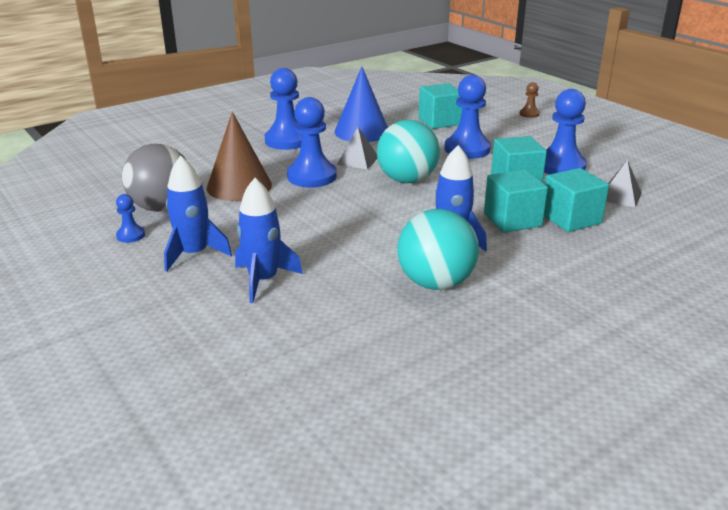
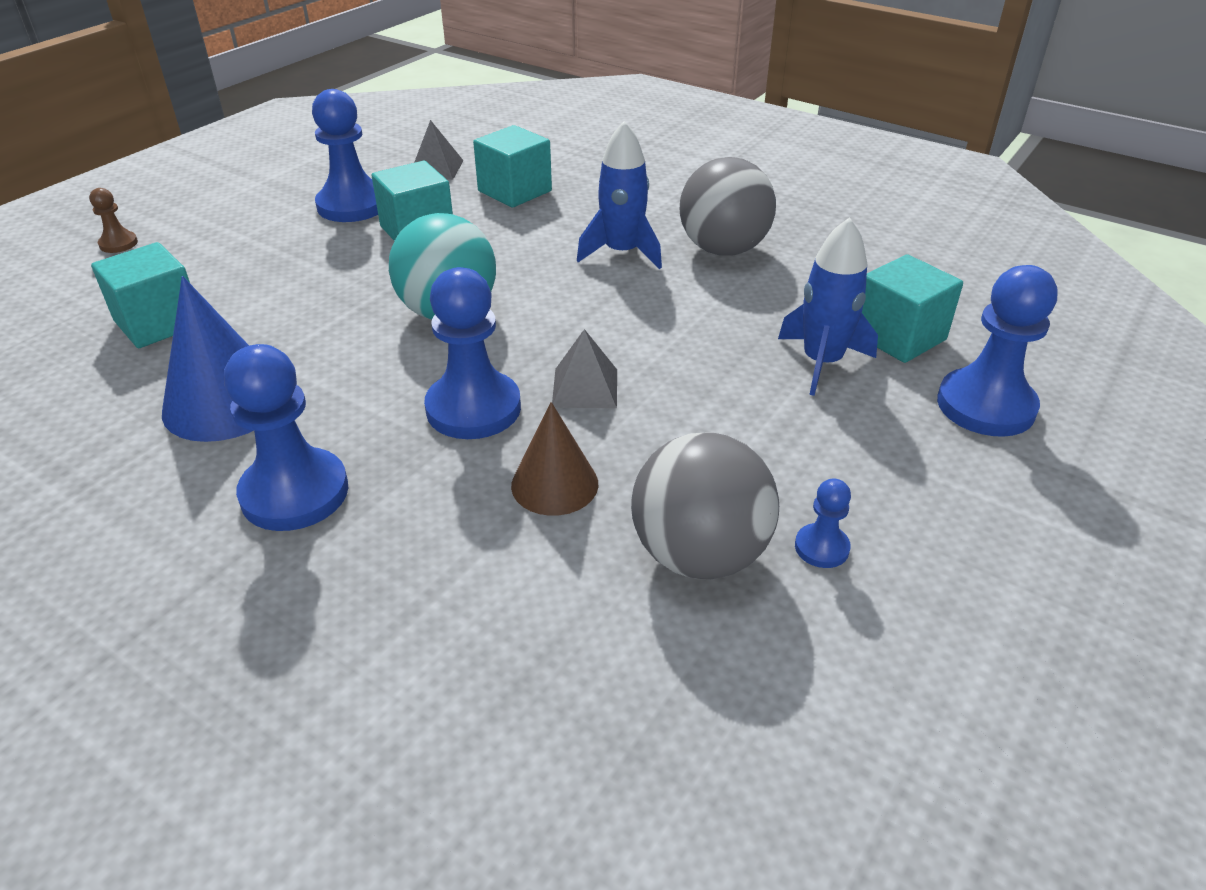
camera: 110 degrees left, 10 degrees up
(194, 254) = (815, 447): blue rocket -> none
(239, 186) = (554, 484): brown cone -> brown cone, size x0.66
(358, 160) = (382, 375): grey pyramid -> grey pyramid (585, 388)
(435, 283) = (723, 249): turquoise ball -> grey ball
(467, 149) = (301, 279): blue pawn -> blue pawn (985, 406)
(512, 220) = (539, 223): turquoise cube -> turquoise cube (898, 336)

